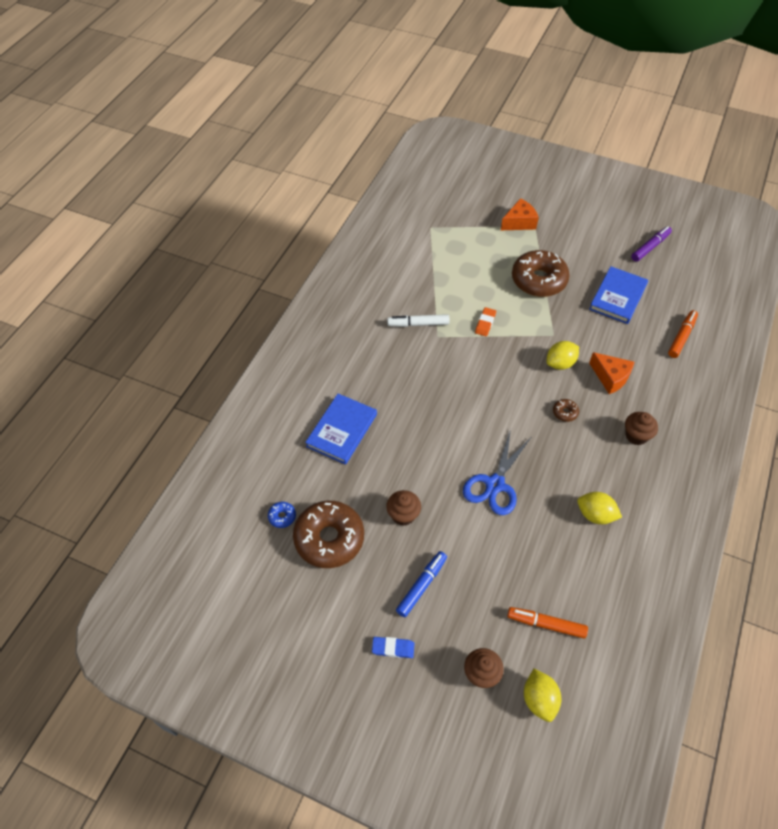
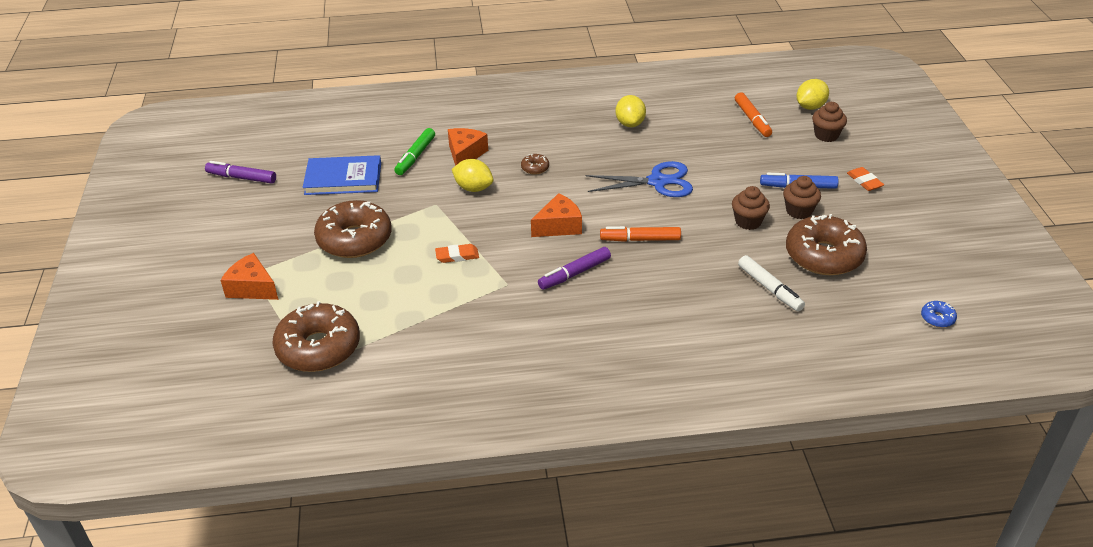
camera: 120 degrees left, 15 degrees down
(282, 516) = (841, 297): blue donut -> blue donut (937, 318)
(342, 430) = (703, 301): blue book -> none
(393, 648) = (864, 181): blue eraser -> orange eraser
(418, 324) = (501, 307): white marker -> white marker (770, 288)
(422, 375) = (574, 274): none -> purple marker
(444, 234) = (318, 348): none -> brown donut
(480, 392) = (559, 226): none -> orange cheese
(625, 346) = (415, 156): none -> green marker
(636, 435) = (524, 124): brown cupcake -> brown cupcake (799, 211)
(681, 337) = (375, 129): orange marker -> orange marker (640, 239)

